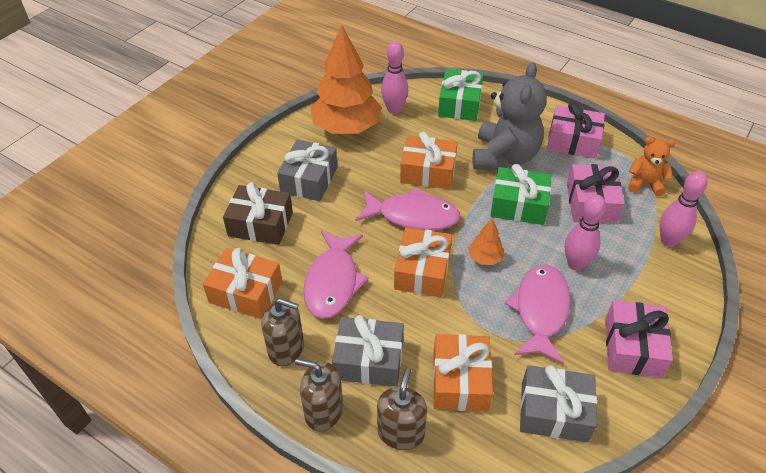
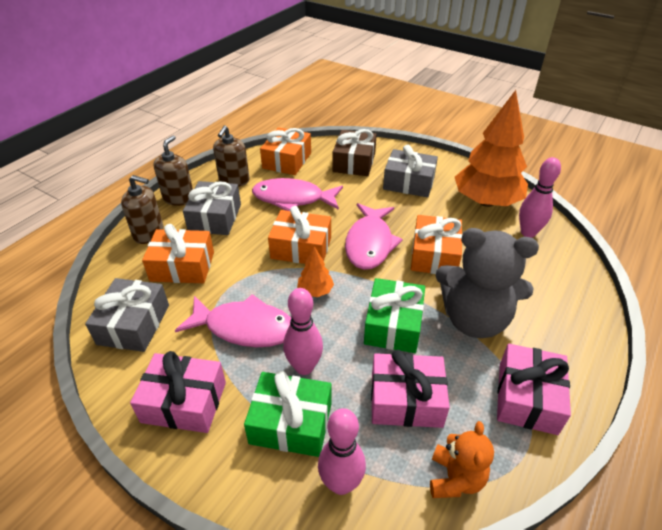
camera: 90 degrees right, 5 degrees down
(459, 104) = (560, 285): green gift -> green gift (291, 423)

